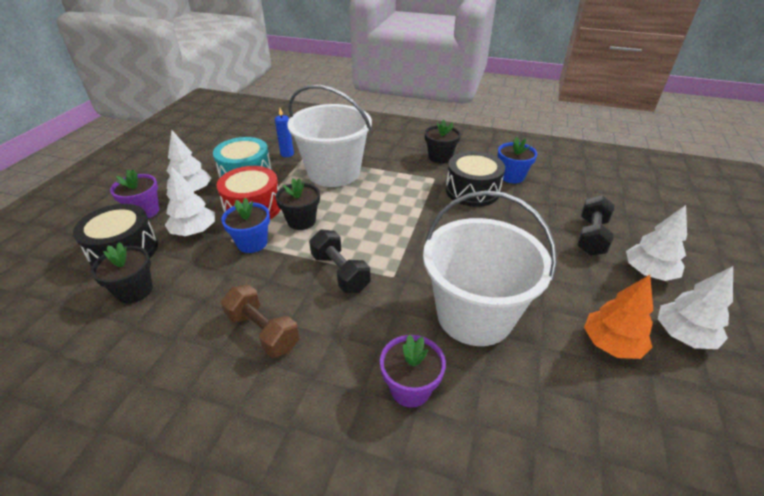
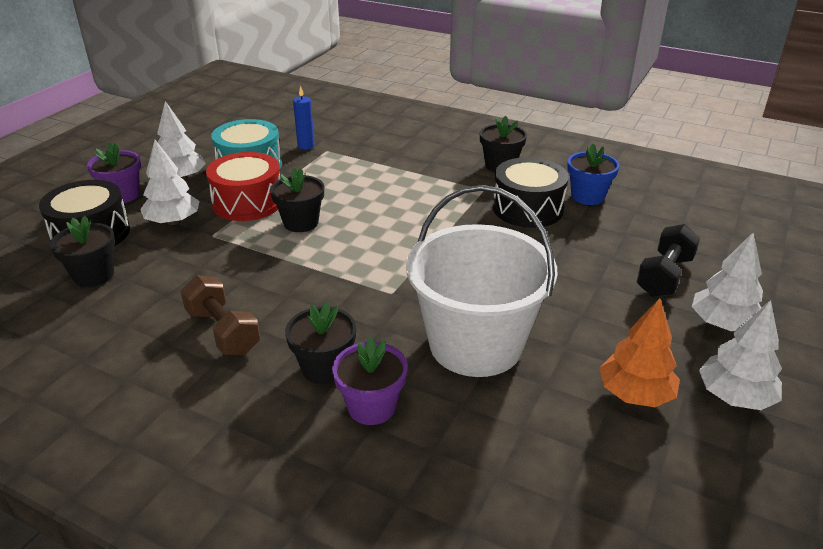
camera: 10 degrees right, 5 degrees down
(252, 243) = (236, 240): blue flower pot -> none
(334, 172) = (357, 172): white bucket -> none
(340, 272) = (329, 282): black dumbbell -> none
(359, 355) = (324, 368): none -> black flower pot

